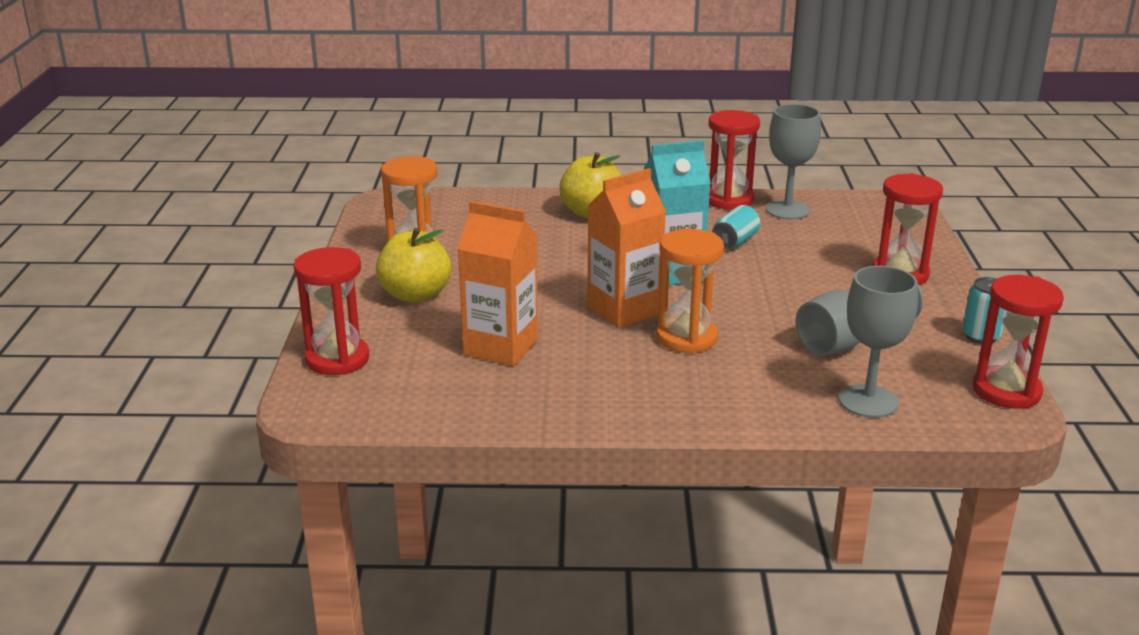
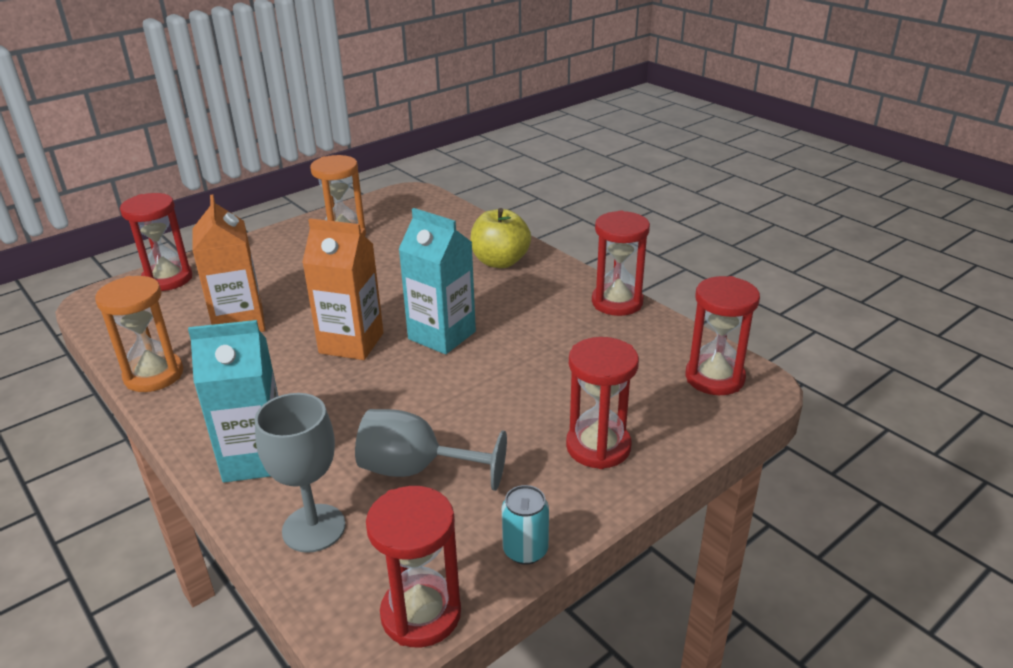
camera: 50 degrees right, 5 degrees up
(415, 295) = (283, 262): yellow apple -> none
(686, 338) = (335, 388): orange hourglass -> orange hourglass (154, 375)
(735, 241) = (540, 338): turquoise can -> none
(744, 399) = (255, 458): none -> turquoise carton
(787, 210) = (642, 336): grey goblet -> none
(872, 211) = (714, 378): none -> red hourglass

